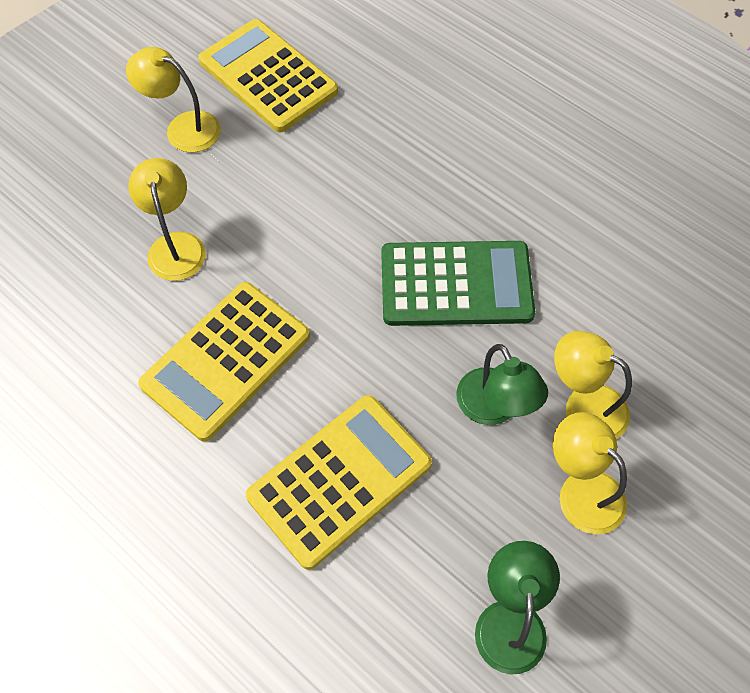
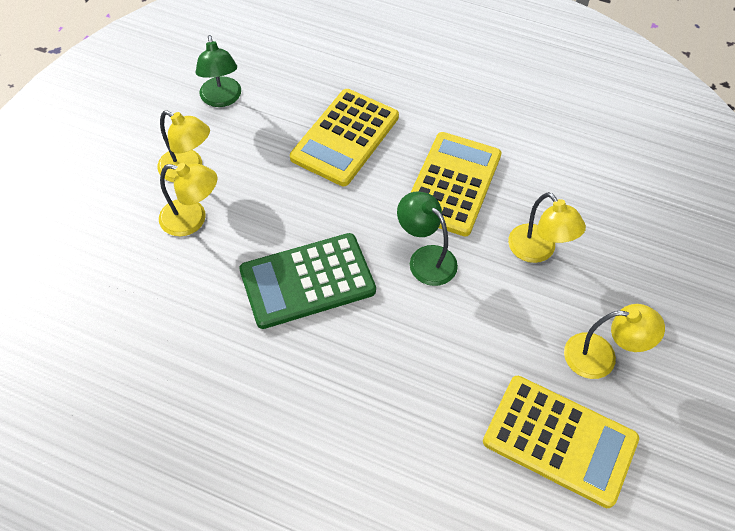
camera: 160 degrees right, 5 degrees down
(494, 408) = (256, 202): green lamp -> green lamp (425, 258)

